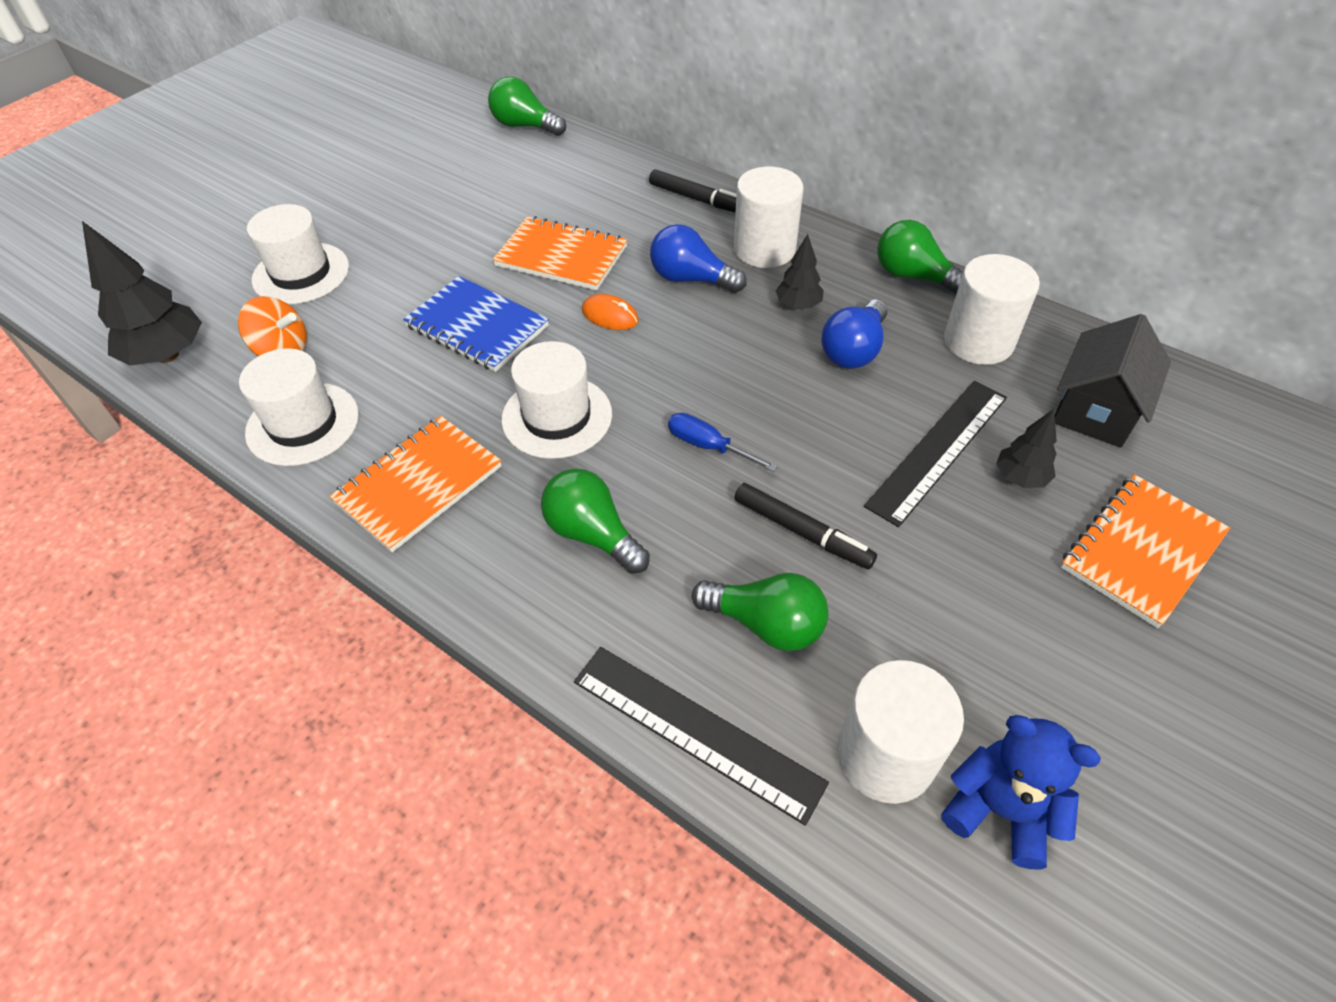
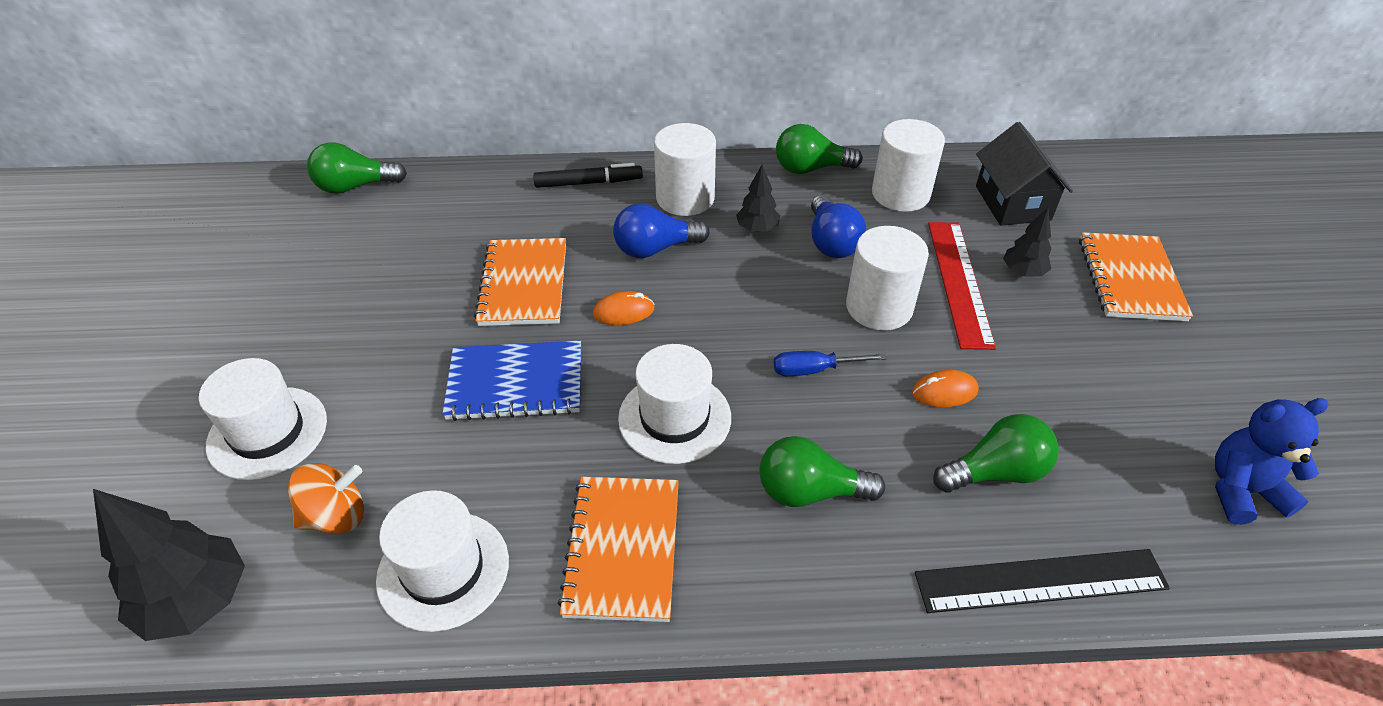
camera: 40 degrees left, 5 degrees down
(561, 256) = (524, 284): orange notebook -> orange notebook turned 75 degrees counterclockwise
(802, 532) = (944, 392): black marker -> orange mouse
(885, 755) = (1155, 506): white cylinder -> white cylinder (879, 307)
(938, 450) = (959, 282): black ruler -> red ruler

